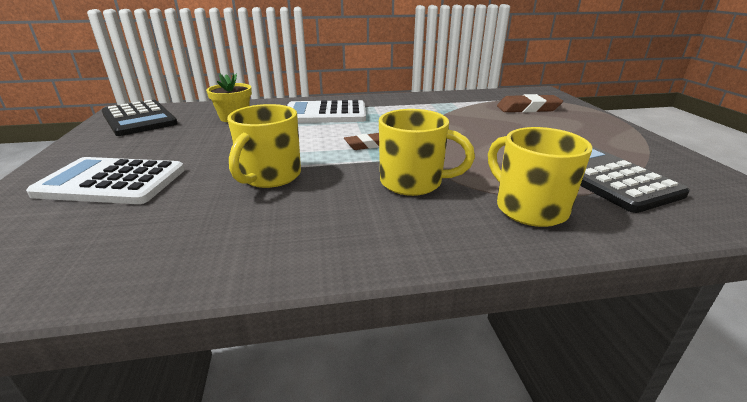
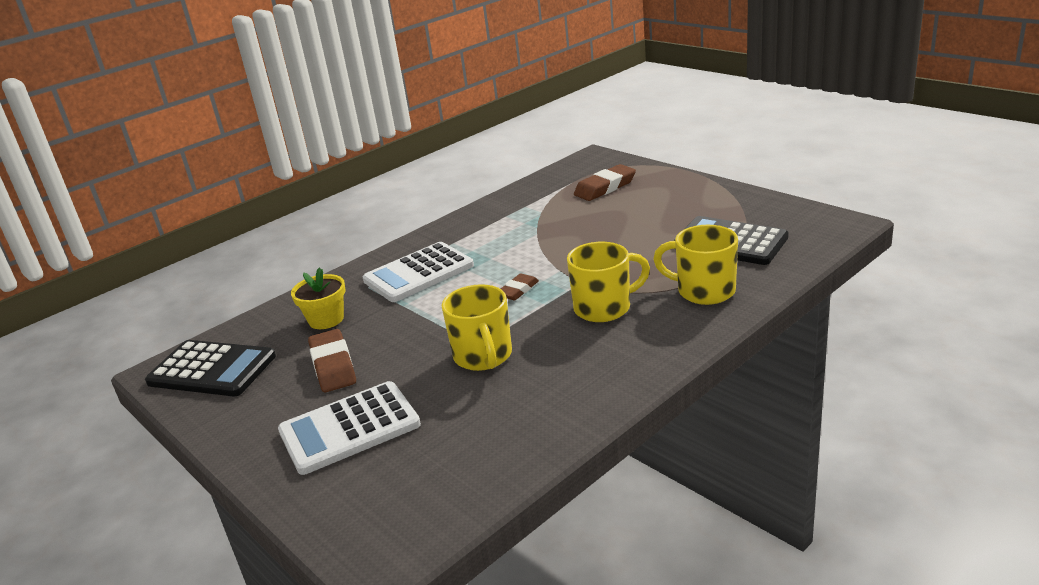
camera: 30 degrees left, 0 degrees up
(186, 141) = (333, 366): none -> brown eraser

